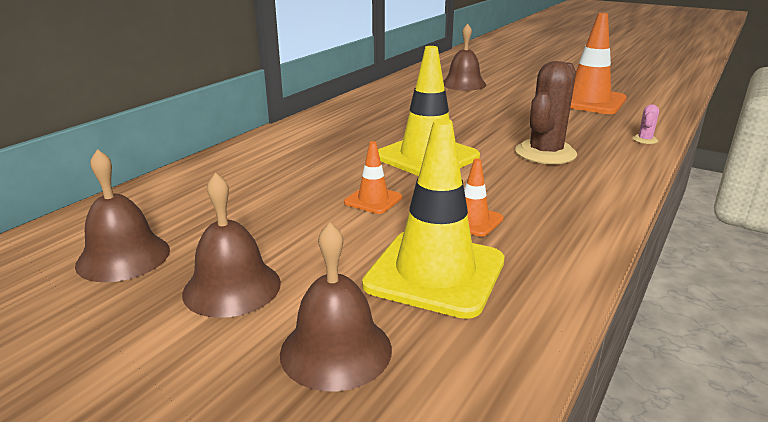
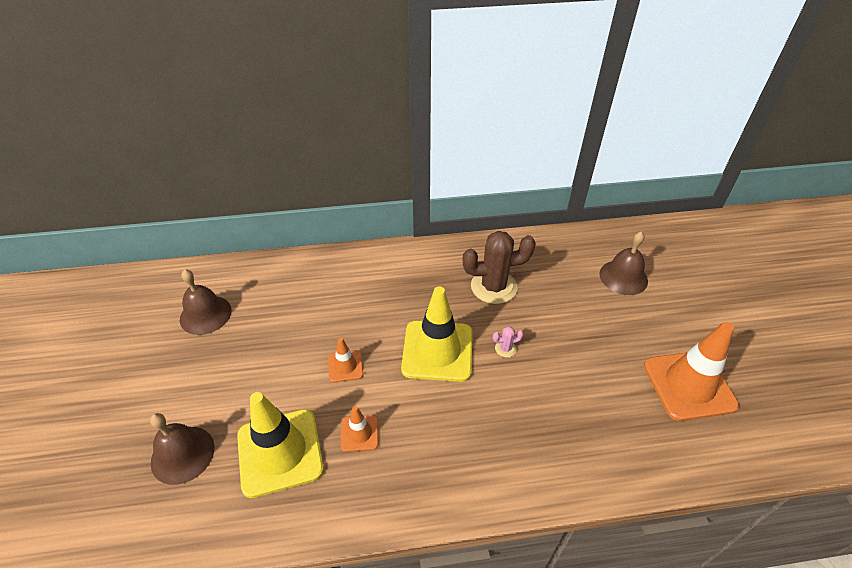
camera: 50 degrees right, 20 degrees up
(232, 287) = (207, 376): brown bell -> none
(545, 153) = (517, 416): brown cactus -> brown cactus (493, 287)
(645, 140) = (627, 473): pink cactus -> pink cactus (505, 348)

